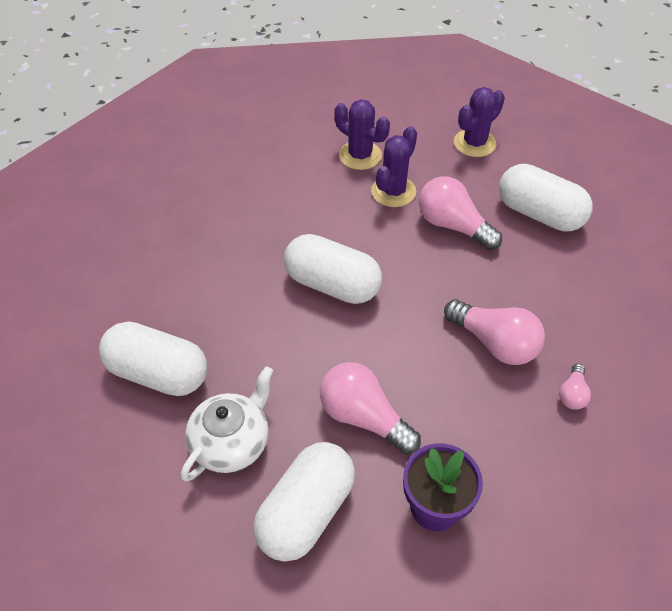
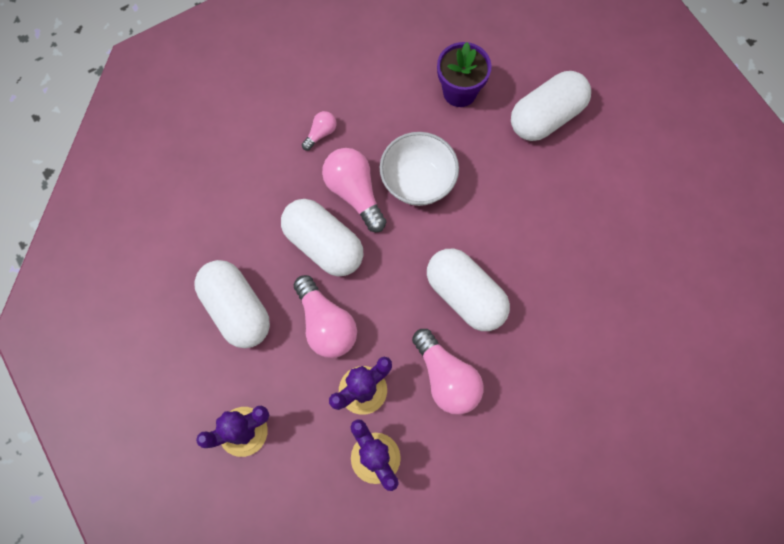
camera: 160 degrees left, 20 degrees up
(158, 373) = (634, 257): white capsule -> white capsule (324, 245)
(232, 442) = (586, 181): white teapot -> none
(364, 417) = (483, 167): pink light bulb -> pink light bulb (446, 378)
(432, 376) = (418, 181): none -> white bowl

